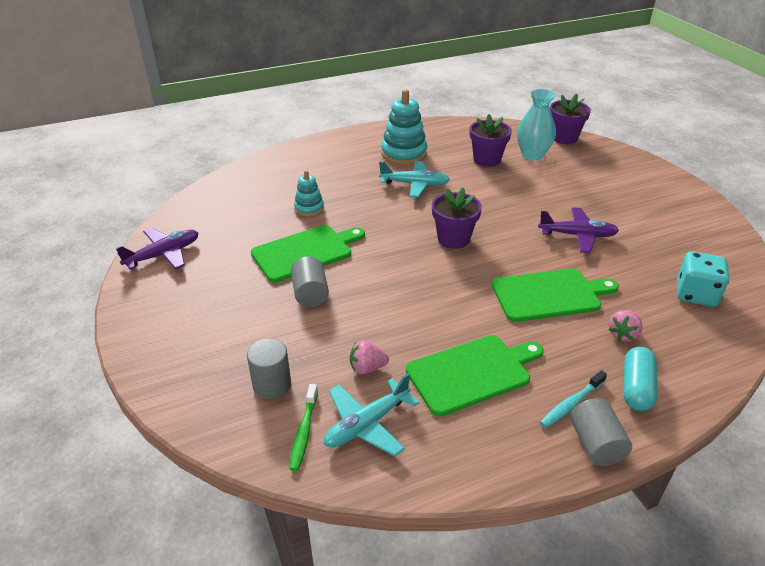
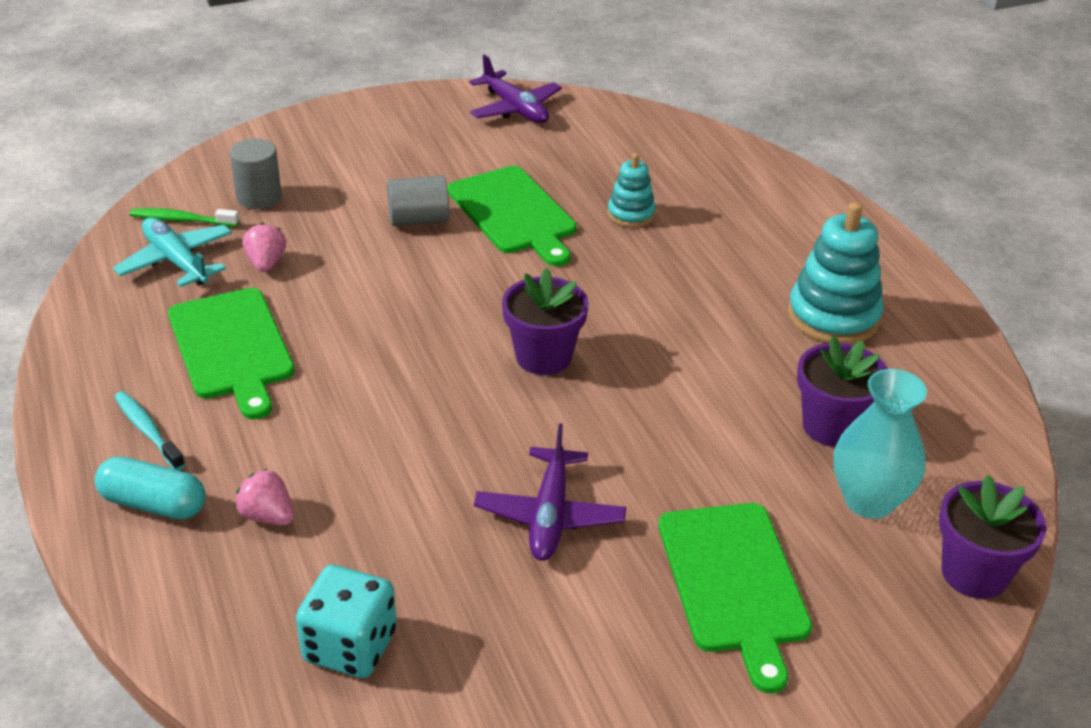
camera: 90 degrees right, 0 degrees up
(415, 184) = (717, 324): turquoise plane -> none
(549, 295) = (380, 448): green cutting board -> green cutting board (734, 583)
(596, 444) = (74, 441): grey cylinder -> none

